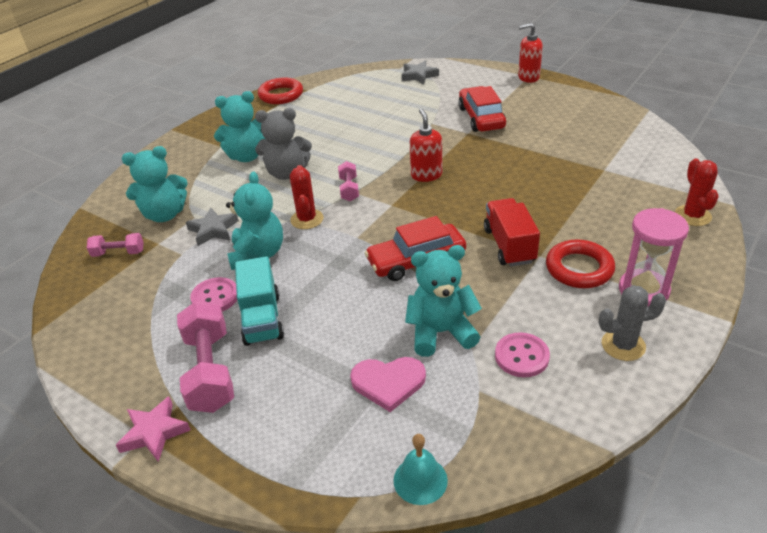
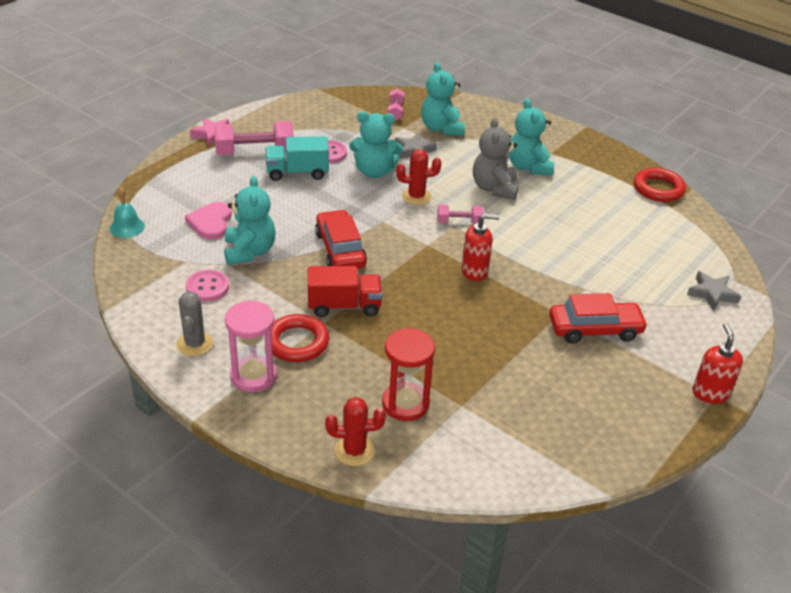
camera: 90 degrees right, 0 degrees up
(620, 196) = (405, 404): none -> red hourglass

